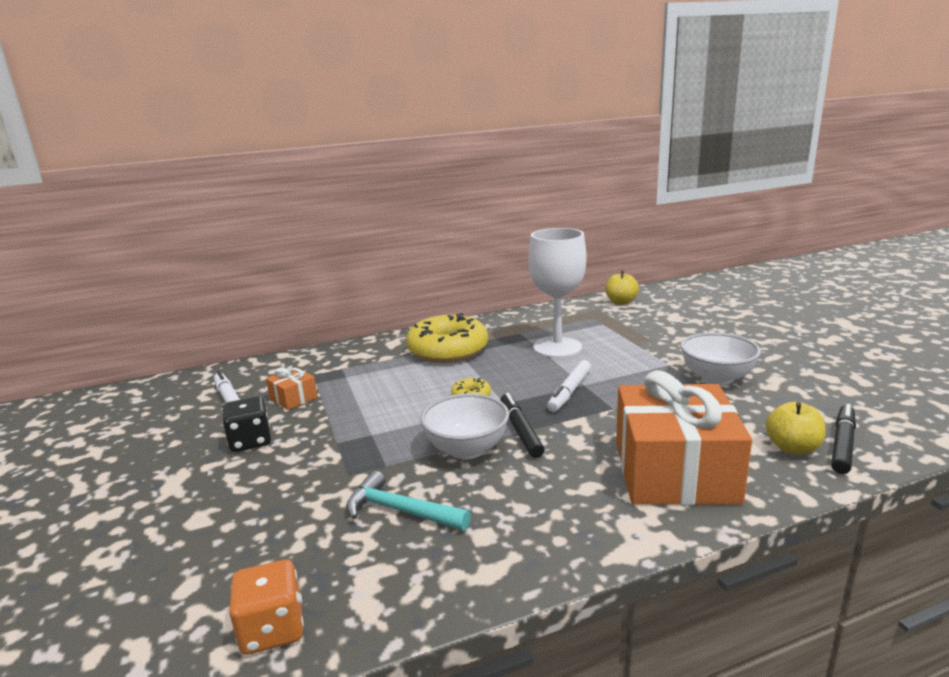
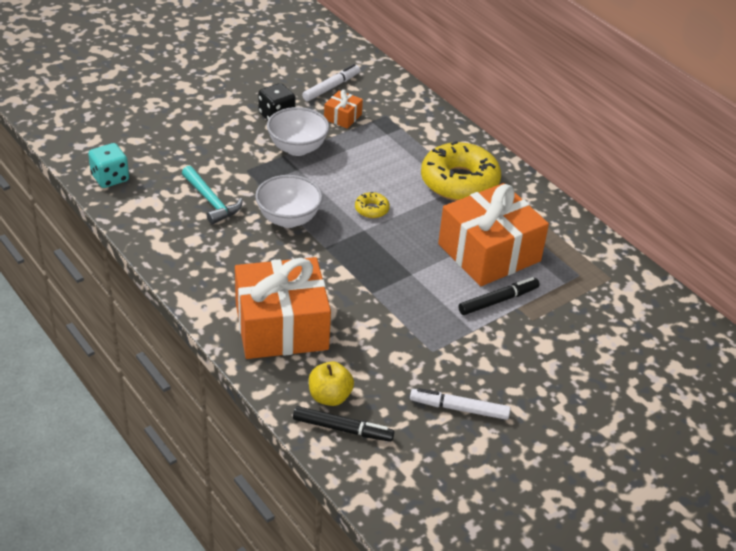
camera: 70 degrees right, 20 degrees up
(272, 629) = (110, 178): orange dice -> turquoise dice
(400, 511) = (211, 201): turquoise hammer -> turquoise hammer turned 135 degrees clockwise
(520, 430) = (322, 243): black marker -> black marker (498, 301)
(557, 347) = (489, 252): white goblet -> orange gift
(570, 391) = (396, 266): white marker -> white marker (459, 408)
(621, 302) = (642, 296): yellow apple -> none
(716, 378) = (451, 362): white bowl -> white bowl (297, 148)

